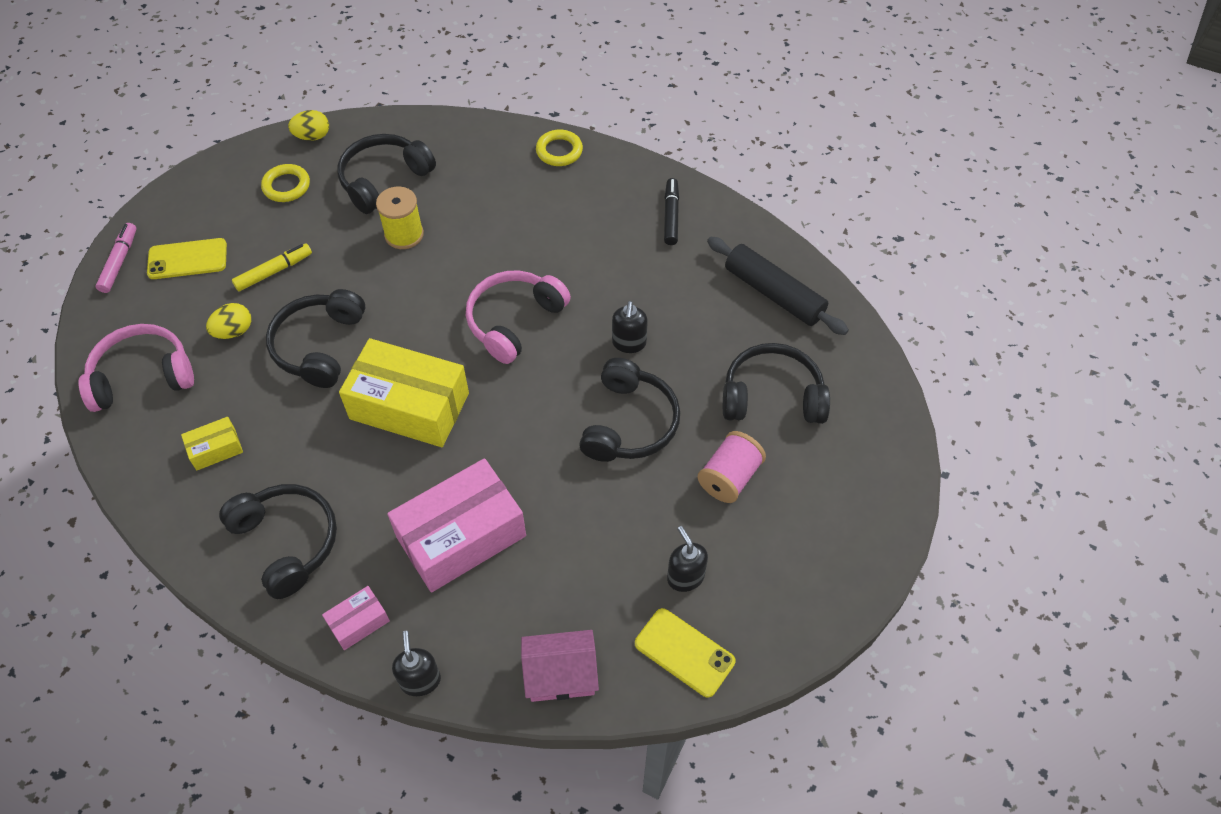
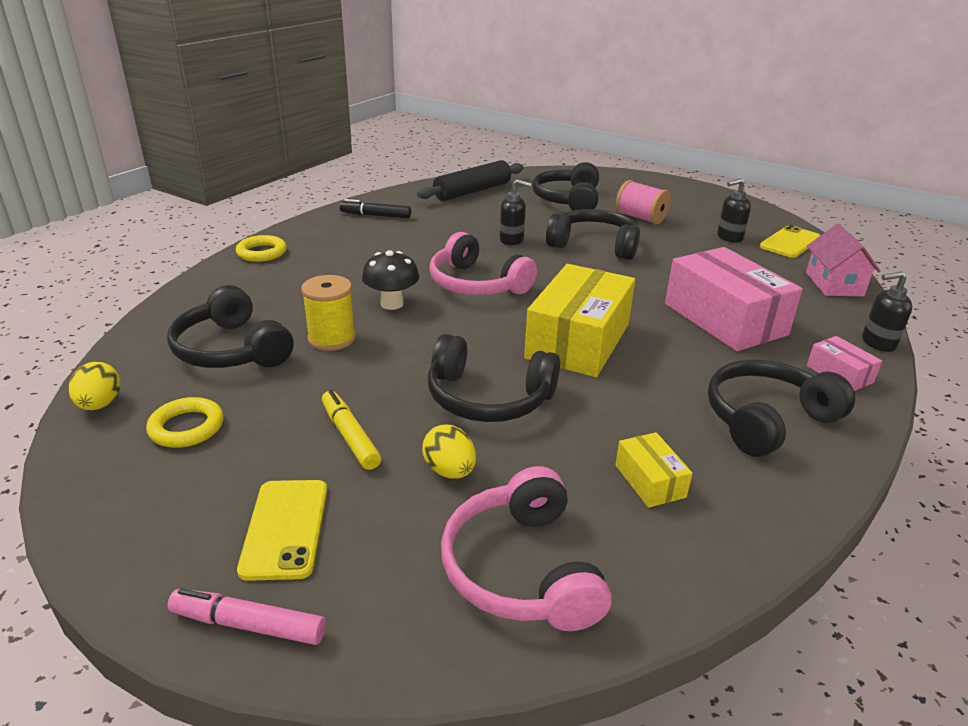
camera: 85 degrees left, 25 degrees down
(467, 263) = (392, 304): none -> black mushroom

